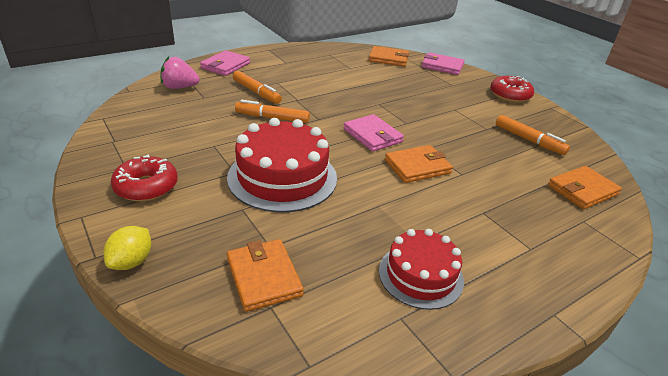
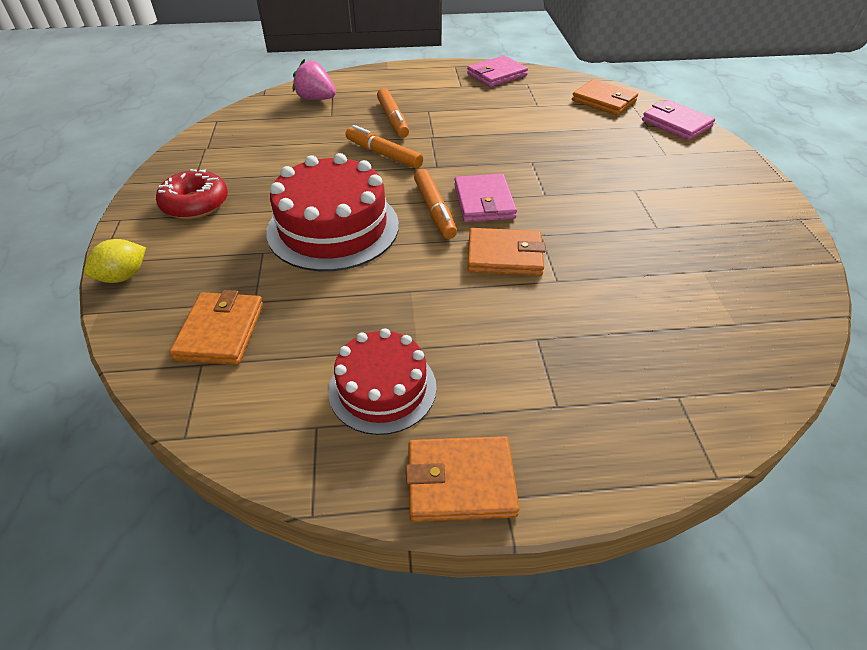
camera: 30 degrees right, 10 degrees up
(225, 65) = (387, 80): pink wallet -> pink wallet (496, 75)
(510, 95) = (745, 186): red donut -> none
(529, 140) = (708, 259): orange marker -> orange marker (434, 210)
(582, 190) = (723, 353): orange wallet -> orange wallet (460, 481)

